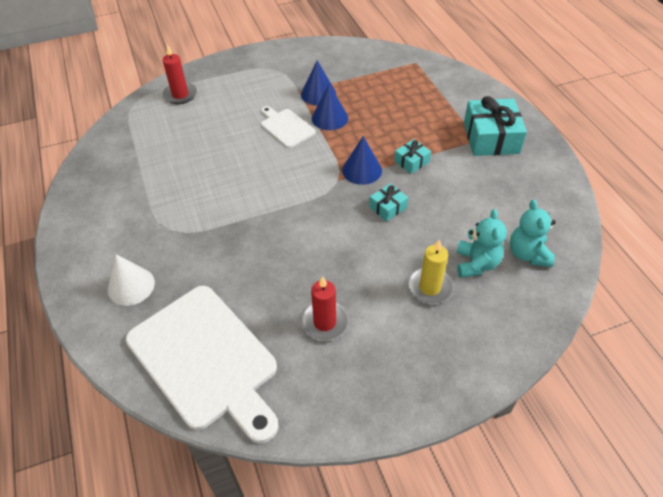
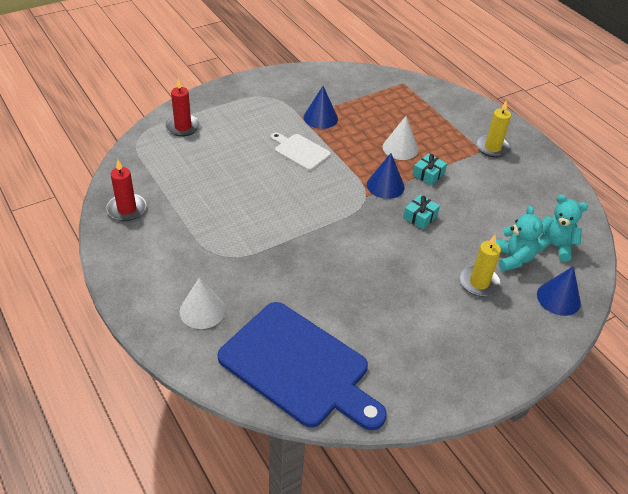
camera: 15 degrees left, 5 degrees down
(205, 360) = (299, 367): white cutting board -> blue cutting board
(325, 322) = (396, 322): red candle -> red candle (127, 209)
(329, 118) = (339, 140): blue cone -> blue cone (558, 298)
(390, 131) = (400, 148): none -> white cone
(491, 138) = (492, 148): turquoise gift -> yellow candle
(528, 254) = (554, 246): turquoise teddy bear -> turquoise teddy bear turned 135 degrees clockwise

